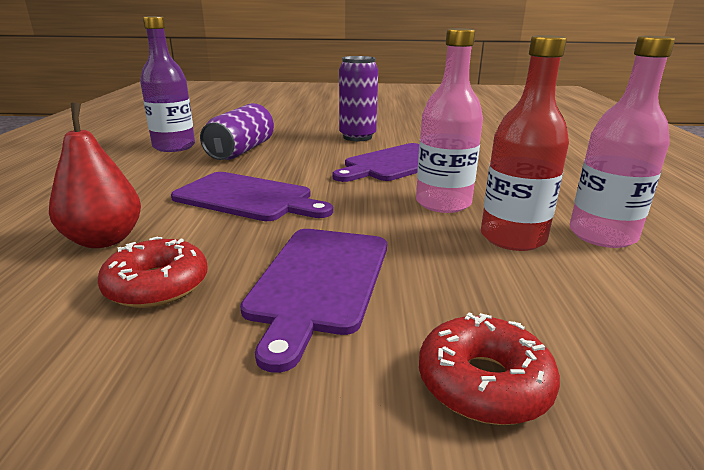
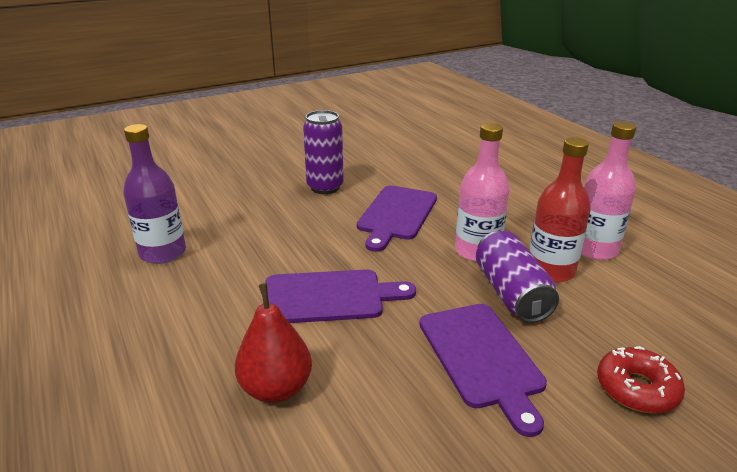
camera: 30 degrees left, 5 degrees up
(157, 285) = (383, 410): red donut -> none
(241, 150) = (241, 238): purple can -> purple can (511, 293)

